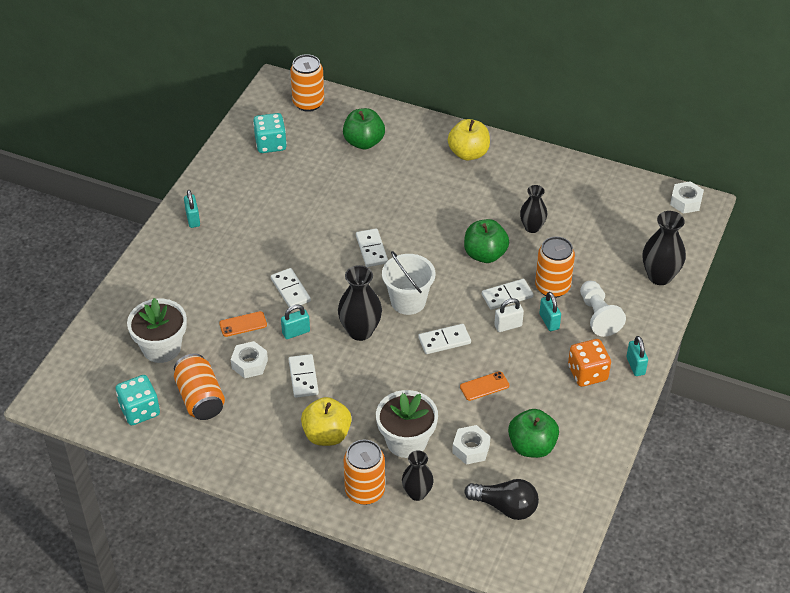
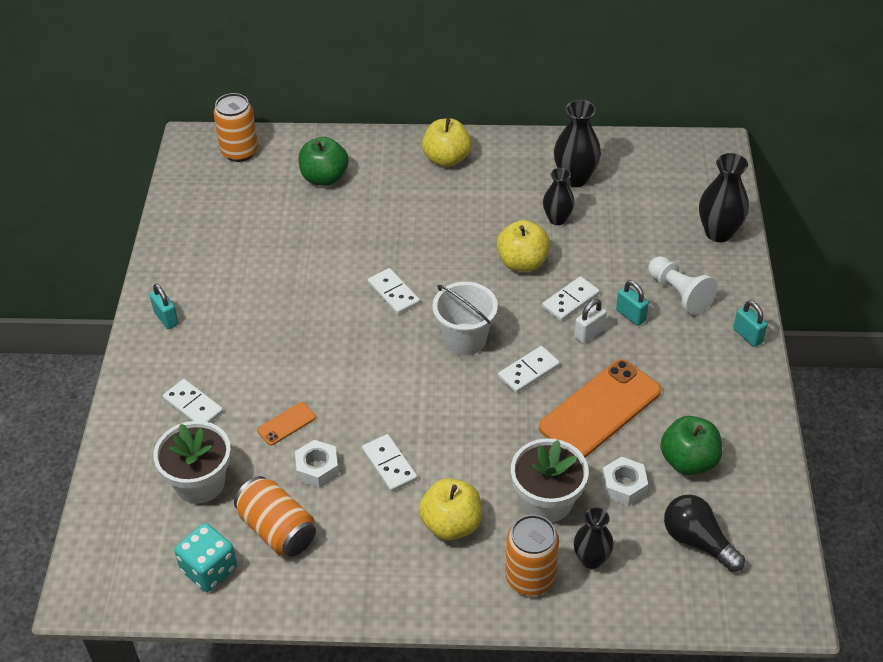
camera: 20 degrees left, 0 degrees up
(270, 144) = (218, 208): turquoise dice -> none
(290, 290) = (323, 367): white domino -> white domino (193, 406)
(296, 332) = (354, 414): turquoise padlock -> none
(360, 331) = (428, 390): black vase -> black vase (575, 178)
(484, 386) = (600, 409): orange phone -> orange phone, size x2.26
(485, 254) = (522, 262): green apple -> yellow apple
(505, 507) = (697, 541): black light bulb -> black light bulb turned 135 degrees counterclockwise
(552, 287) = (614, 277): orange can -> none
(587, 373) = (702, 360): orange dice -> none
(686, 202) = (701, 148): white nut -> none

